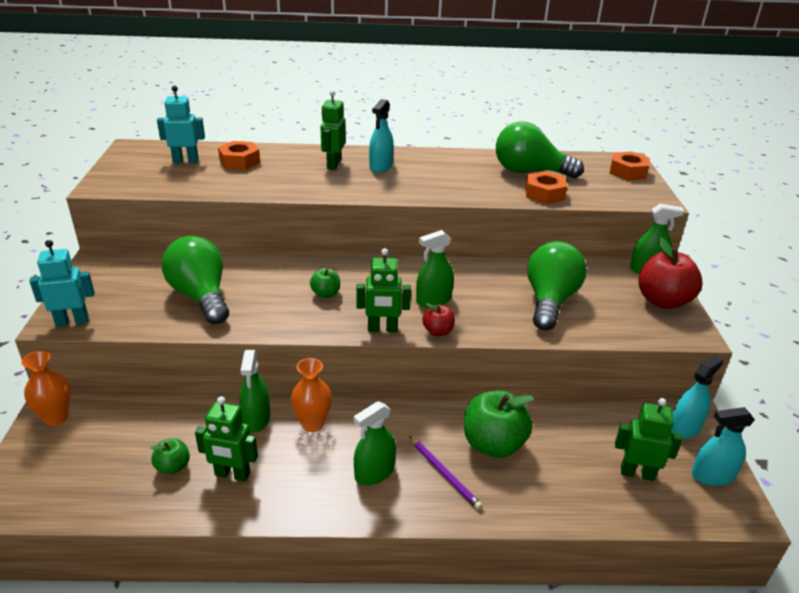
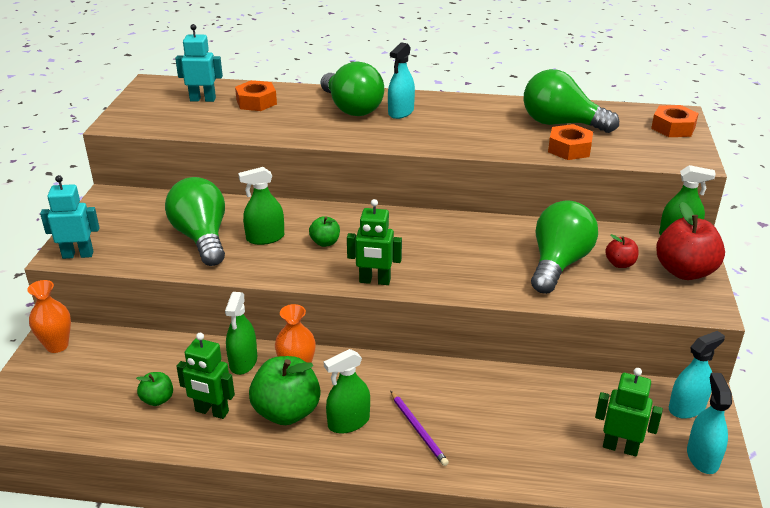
camera: 10 degrees right, 0 degrees up
(333, 164) = (351, 108): green robot -> green light bulb
(433, 300) = (434, 255): green spray bottle -> green spray bottle (265, 238)
(438, 331) = (431, 287): red apple -> red apple (620, 264)
(493, 444) = (475, 406): green apple -> green apple (287, 412)
(712, 476) = (702, 457): turquoise spray bottle -> turquoise spray bottle turned 90 degrees clockwise

